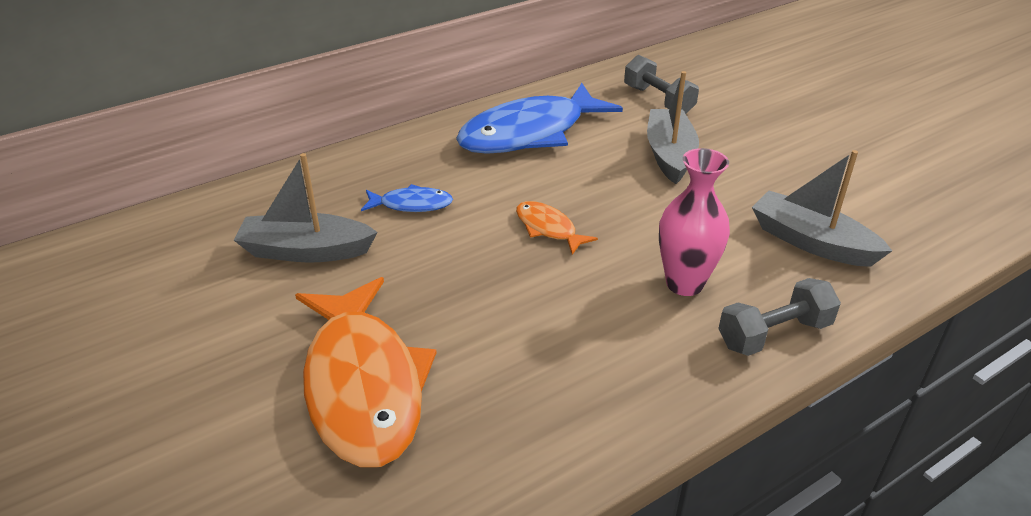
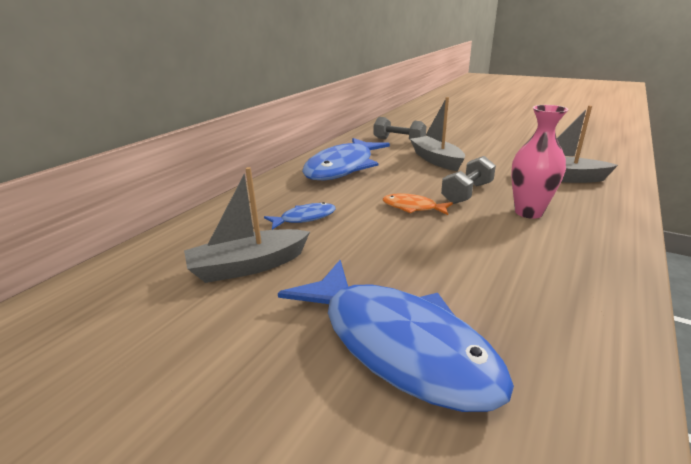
camera: 25 degrees left, 10 degrees down
(363, 385) = (398, 344): orange fish -> blue fish
(774, 334) = (610, 222): grey dumbbell -> grey dumbbell (467, 193)

